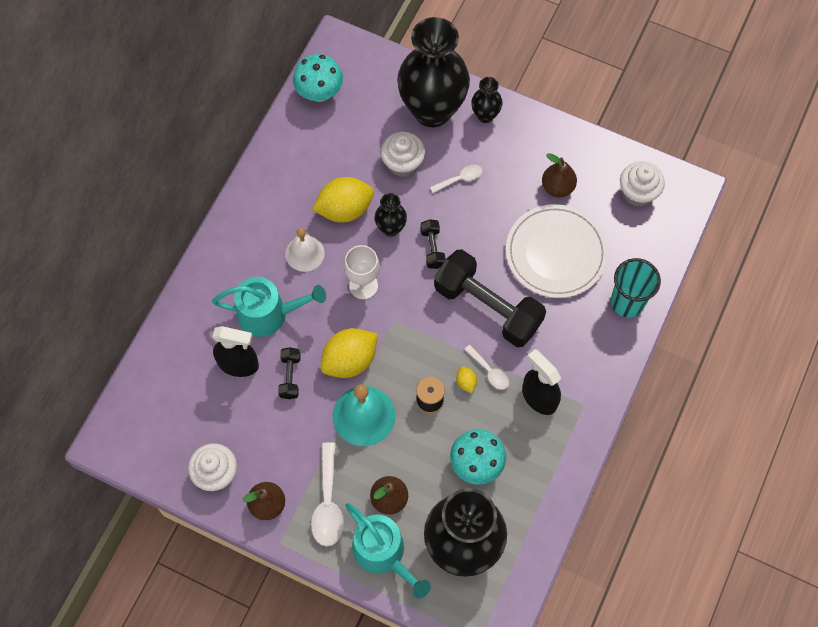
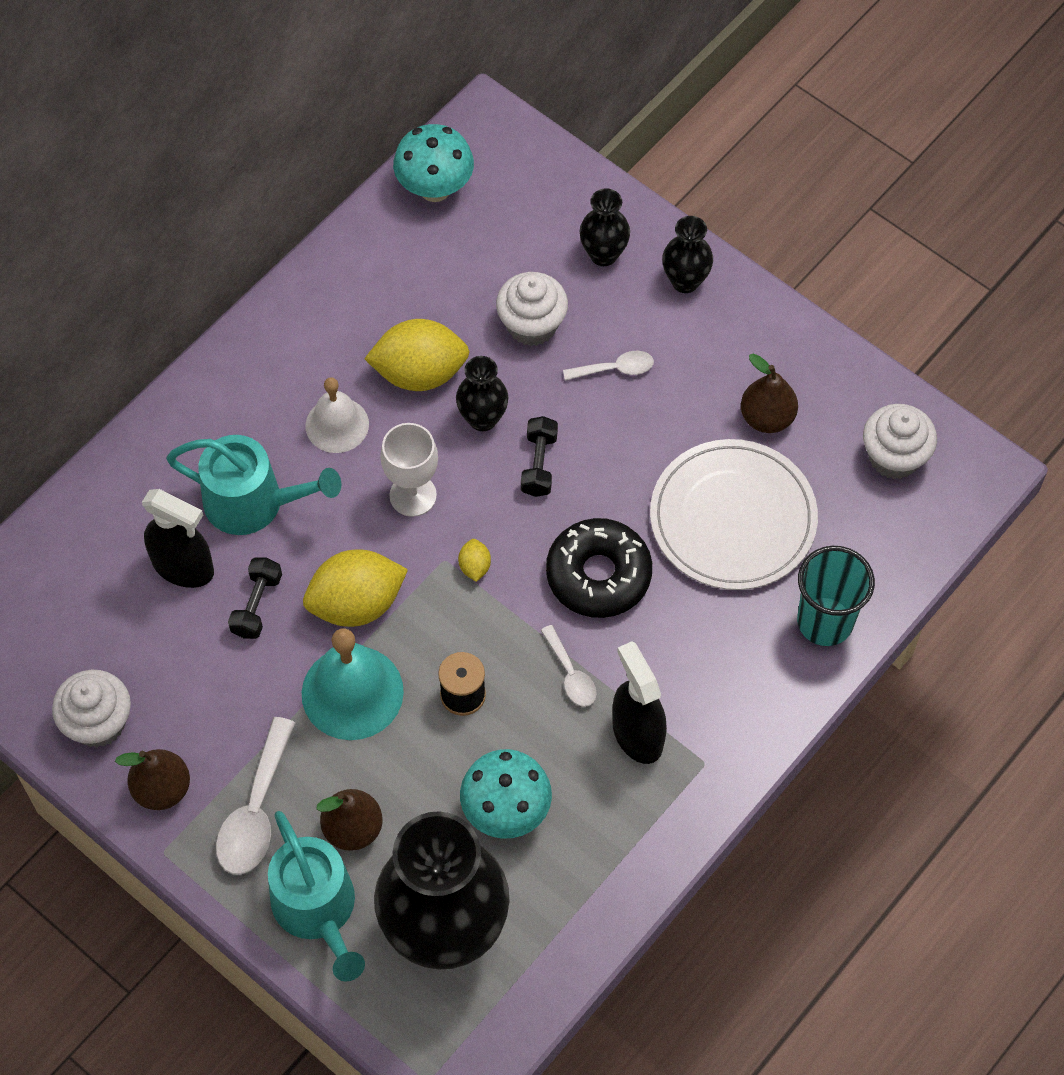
camera: 15 degrees right, 5 degrees down
(432, 110) = (603, 254): black vase -> black vase, size x0.44
(466, 382) = (528, 682): yellow lemon -> yellow lemon (474, 566)
(487, 307) = (598, 575): black dumbbell -> black donut

